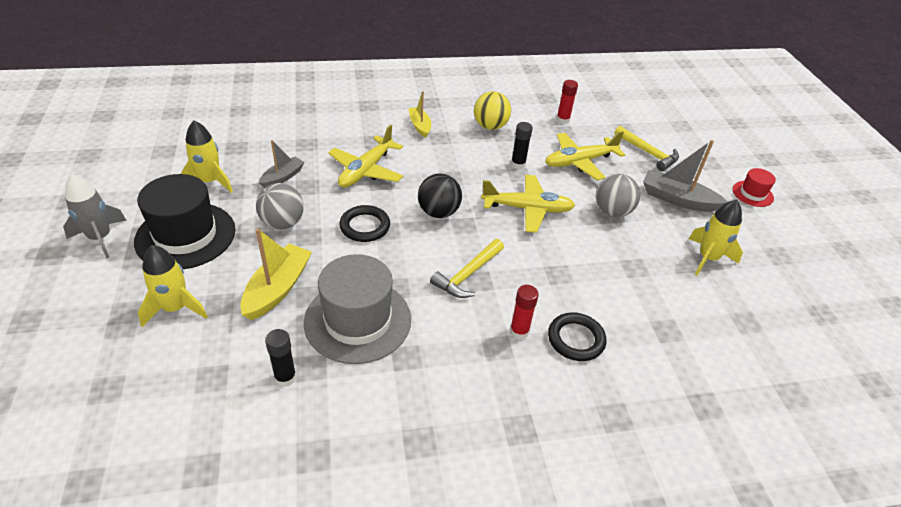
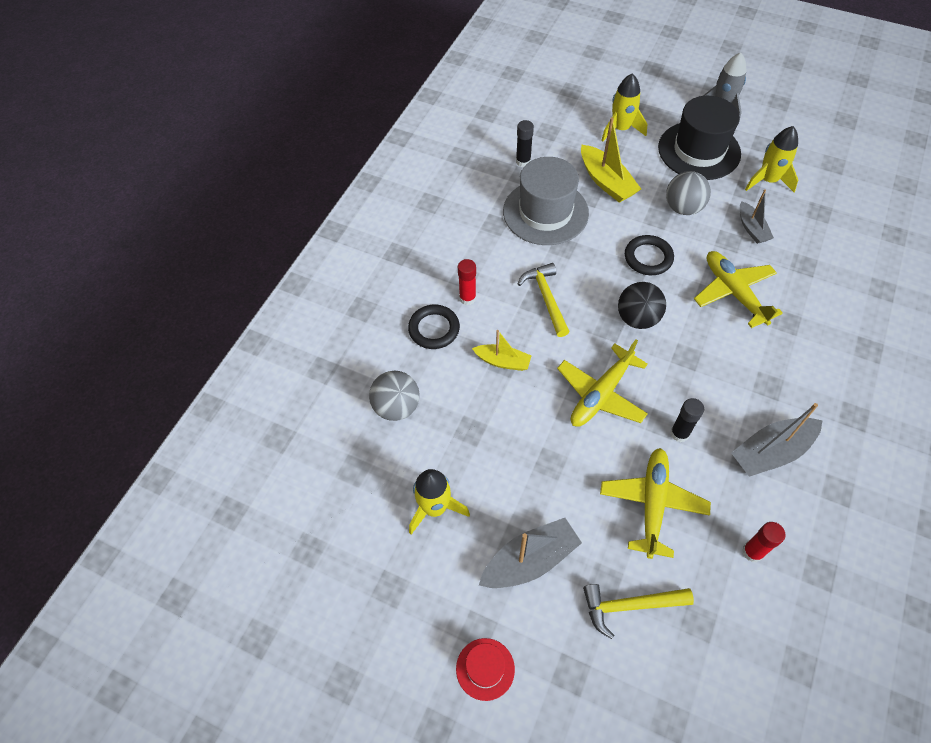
camera: 130 degrees right, 15 degrees up
(420, 126) = (801, 378): yellow boat -> yellow boat (503, 361)
(490, 126) = (771, 452): yellow ball -> grey boat
(612, 211) = (552, 471): grey ball -> grey ball (396, 407)

